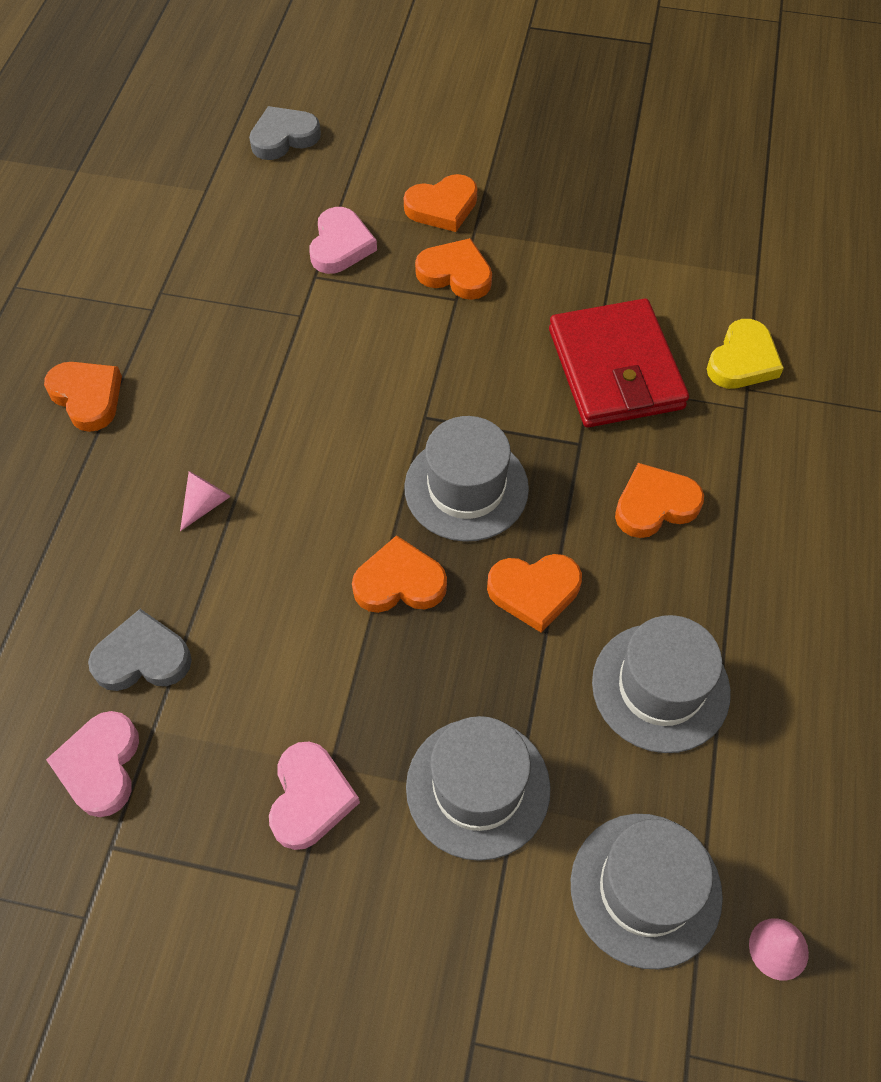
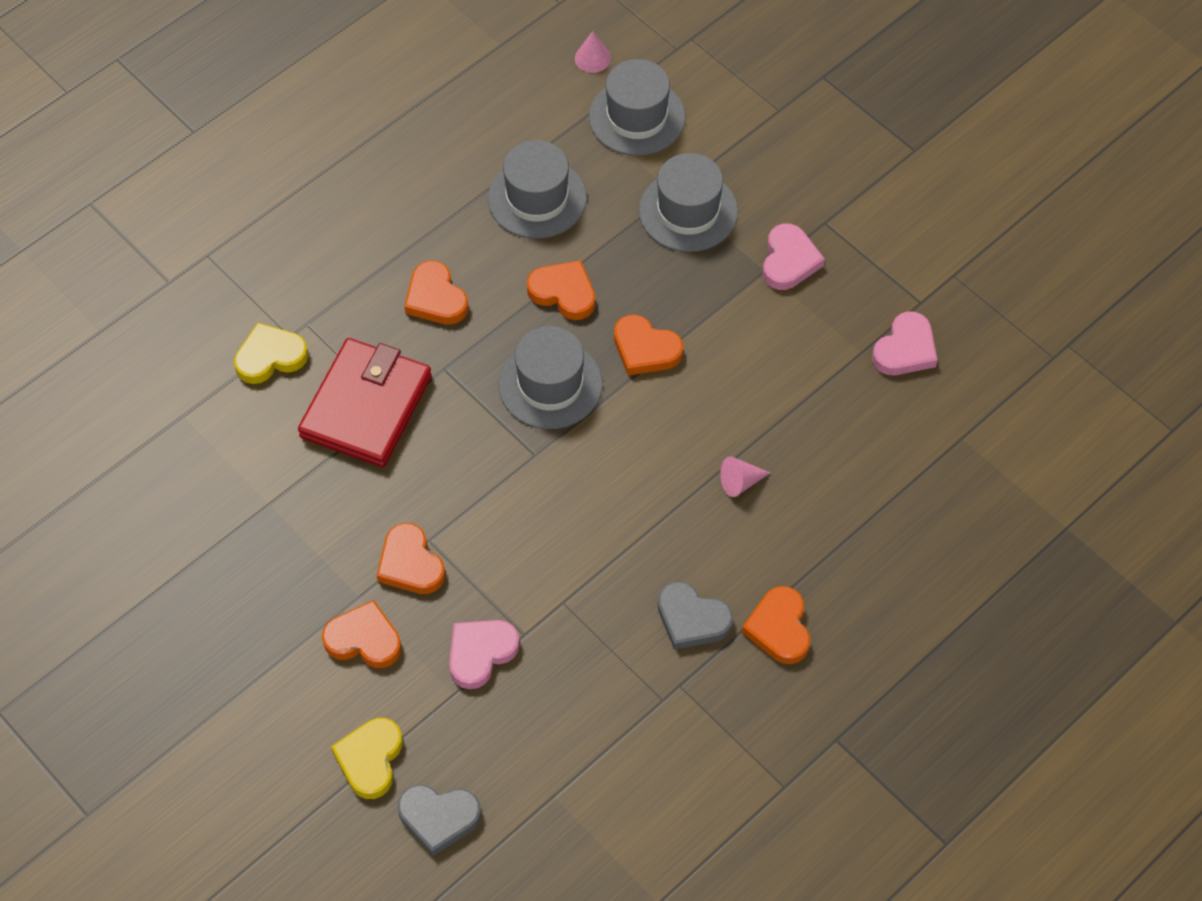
camera: 145 degrees left, 0 degrees up
(142, 658) = (844, 399): grey heart -> grey heart (692, 619)
(310, 798) = (789, 261): pink heart -> pink heart turned 150 degrees clockwise
(366, 143) = (370, 759): none -> yellow heart
(655, 505) = (435, 298): orange heart -> orange heart turned 45 degrees clockwise

